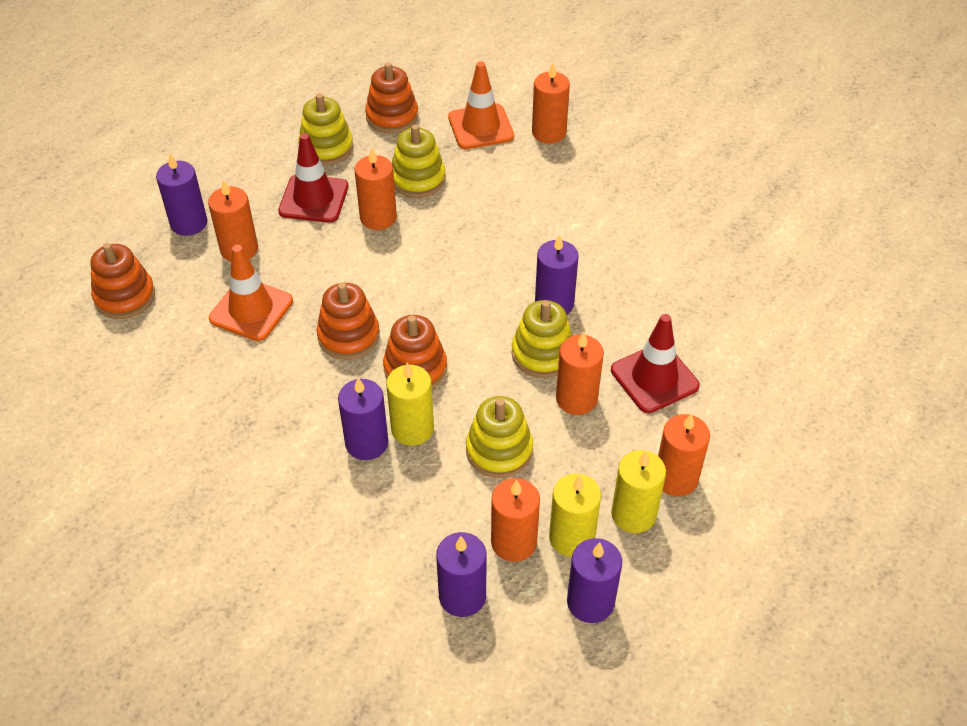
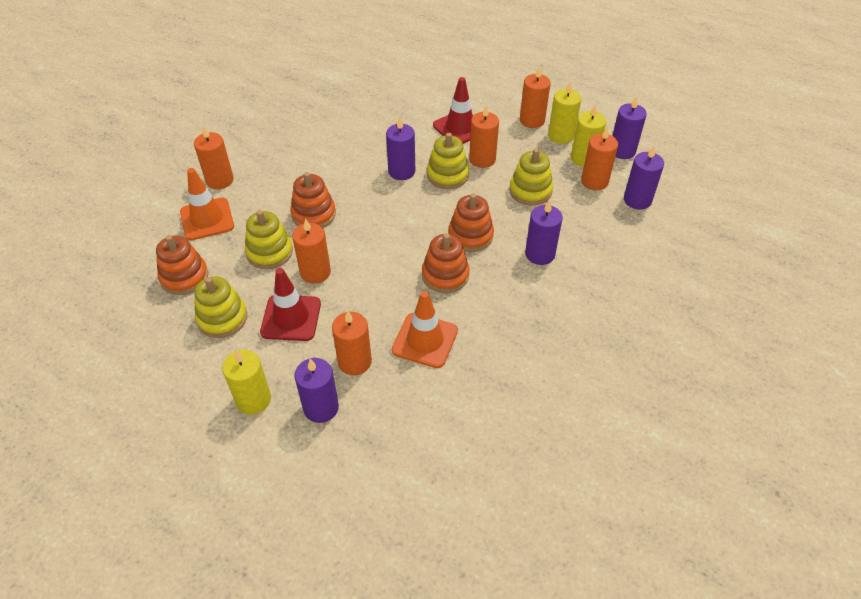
camera: 95 degrees left, 0 degrees up
(125, 297) = (419, 438): orange stacking toy -> orange stacking toy (313, 214)
(412, 429) = (522, 232): yellow candle -> yellow candle (253, 400)

